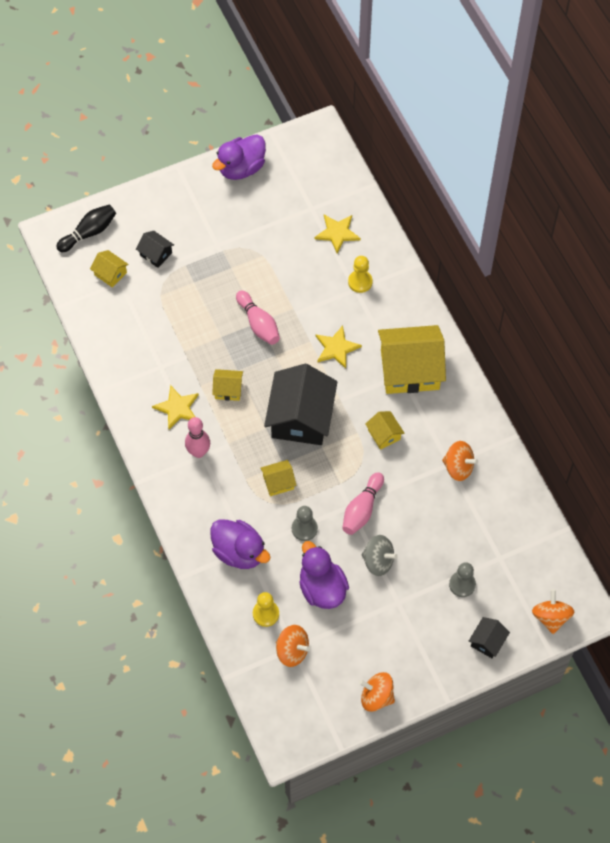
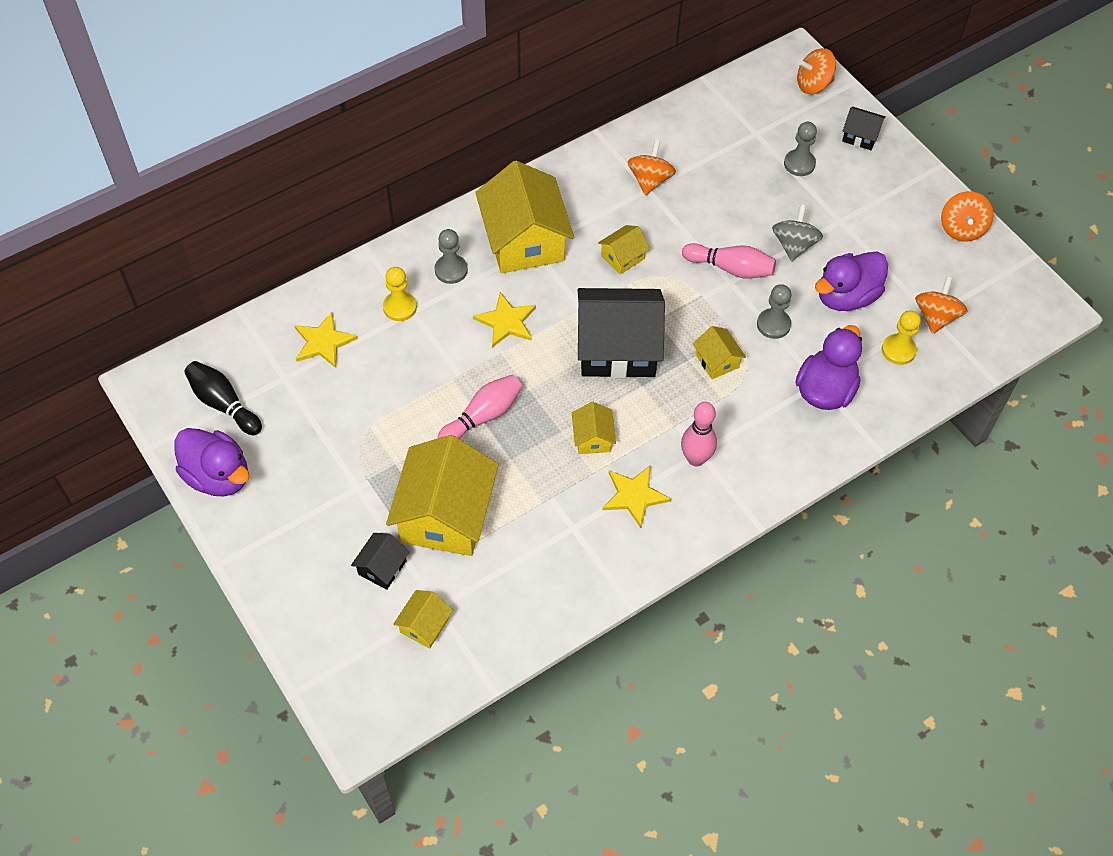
camera: 100 degrees left, 5 degrees down
(89, 233) = (353, 671): black bowling pin -> black bowling pin (224, 404)
(186, 293) = (445, 515): none -> yellow house
(388, 317) = (451, 270): none -> grey pawn

